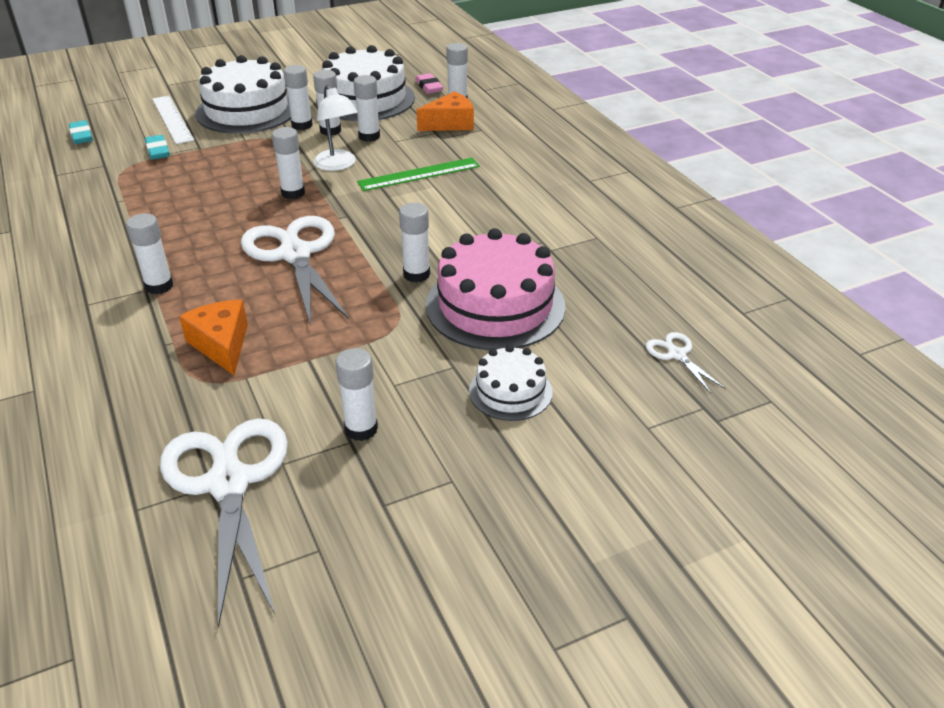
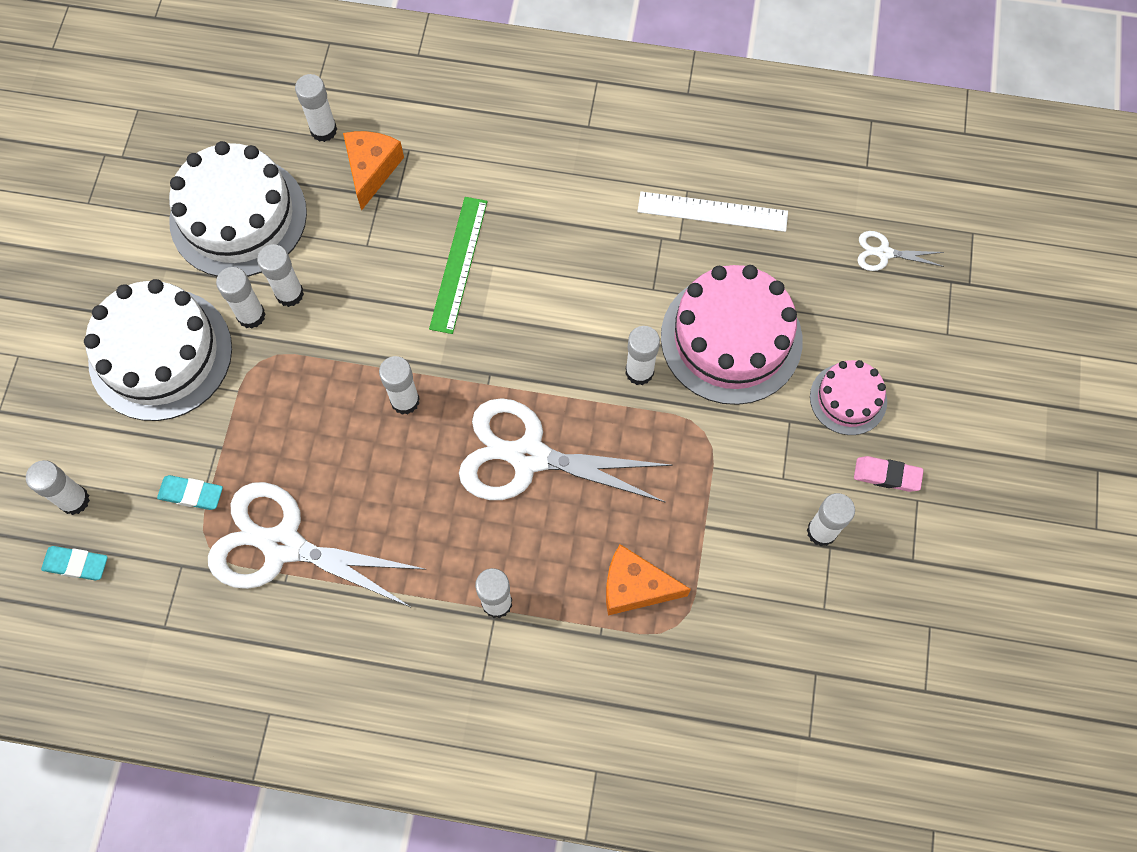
camera: 55 degrees left, 30 degrees up
(172, 119) = (114, 445): white ruler -> white ruler (712, 212)
(228, 483) = (822, 658): white scissors -> white scissors (282, 545)
(338, 165) = (377, 328): white lamp -> none
(369, 136) = (336, 263): white glue stick -> white glue stick (74, 500)
(429, 87) = (262, 135): pink eraser -> pink eraser (887, 475)
(510, 391) = (848, 399): white cake -> pink cake

